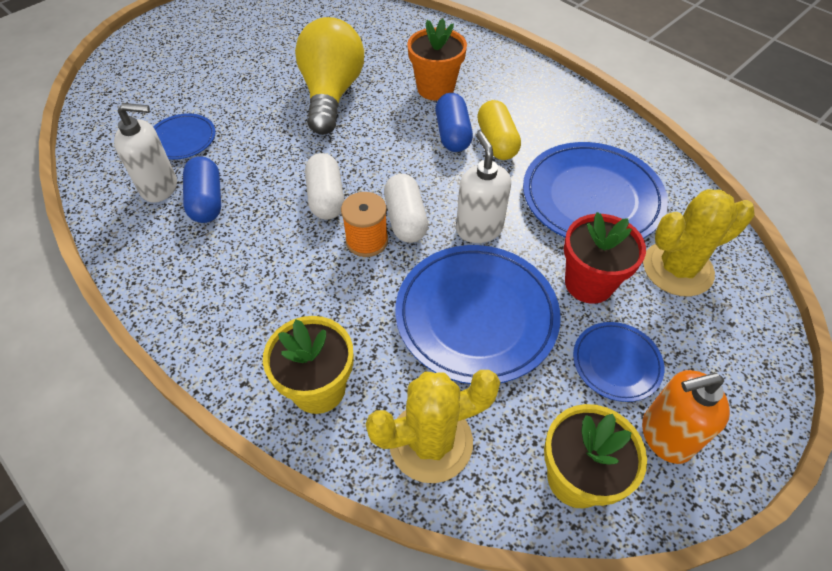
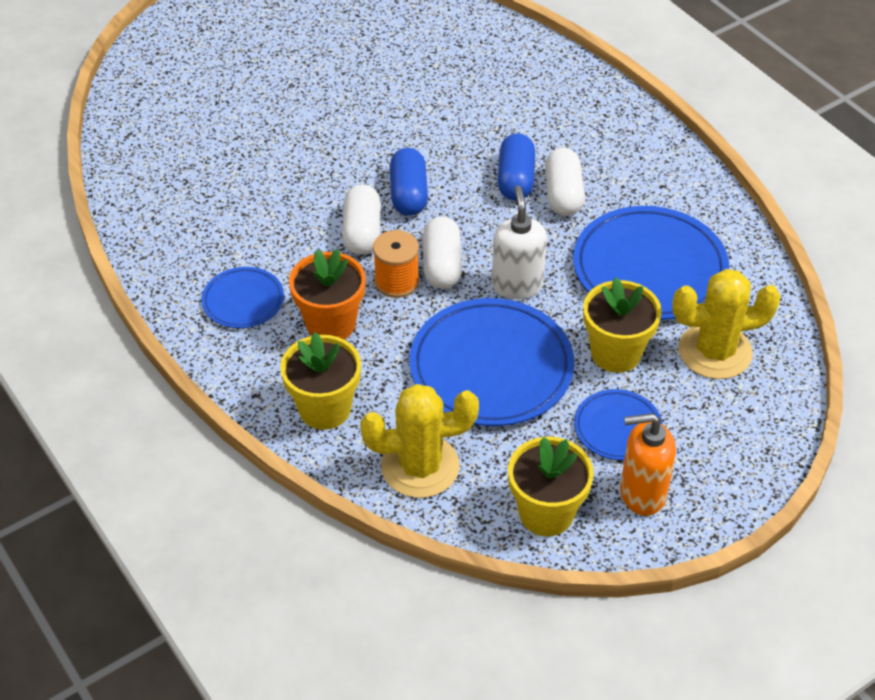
camera: 10 degrees right, 5 degrees down
(160, 187) = (189, 199): white soap dispenser -> none
(182, 139) = (216, 149): blue plate -> blue plate (243, 301)
(207, 201) = (236, 220): blue capsule -> blue capsule (408, 194)
(331, 94) = (388, 116): yellow light bulb -> none
(435, 88) = (509, 123): orange flower pot -> orange flower pot (331, 324)
(497, 142) = (563, 194): yellow capsule -> white capsule
(589, 283) = (616, 353): red flower pot -> yellow flower pot

